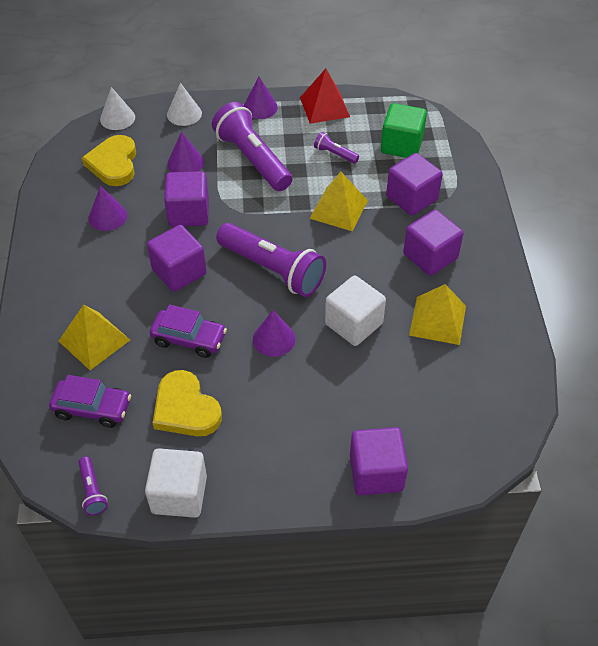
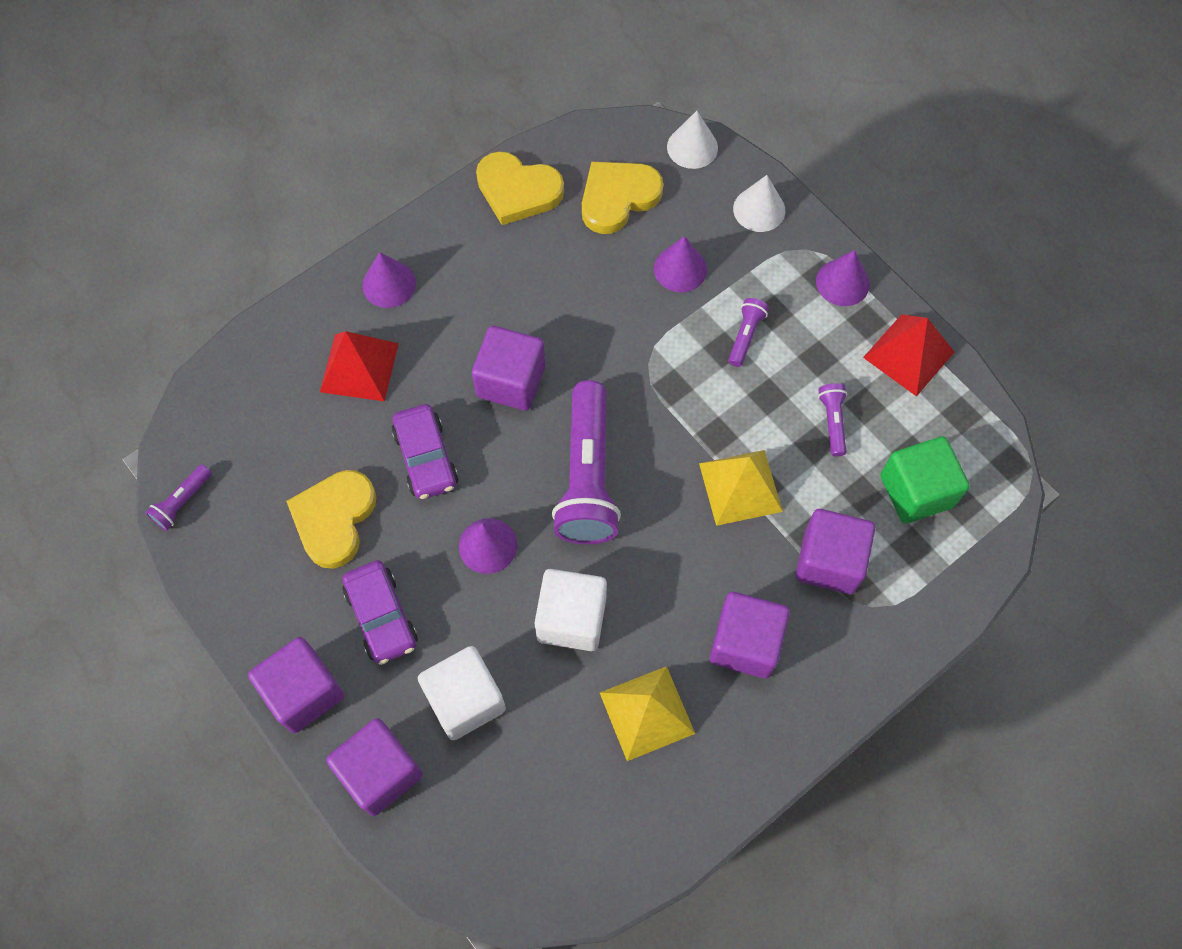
camera: 55 degrees right, 15 degrees up
(59, 203) = (518, 191): none -> yellow heart
(92, 408) = (276, 430): purple car -> purple car (382, 616)
(94, 340) = (359, 367): yellow pyramid -> red pyramid
(107, 216) = (535, 252): purple cone -> purple cone (389, 284)
(179, 494) = (229, 587): white cube -> white cube (465, 700)
(189, 213) = (604, 329): purple cube -> purple cube (304, 692)
(252, 159) = (745, 336): purple flashlight -> purple flashlight, size x0.44

